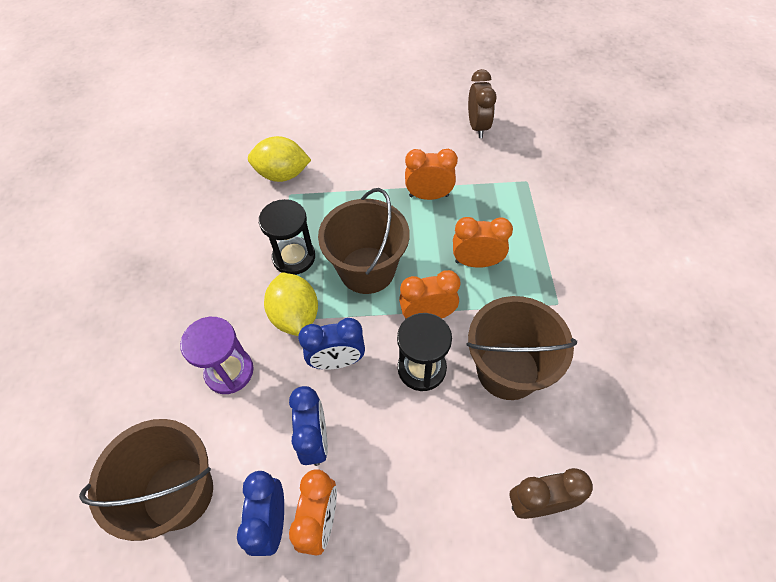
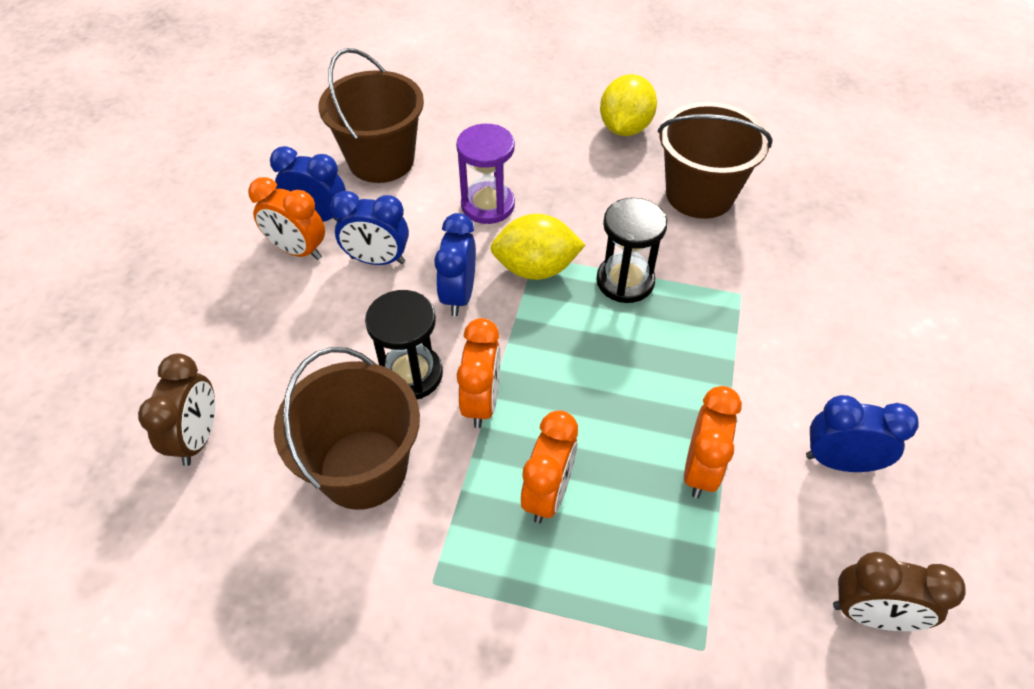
camera: 105 degrees right, 5 degrees down
(282, 174) = (782, 292): yellow lemon -> yellow lemon (625, 128)
(367, 270) = (579, 353): brown bucket -> brown bucket (699, 194)
(399, 141) = (839, 461): none -> blue clock

